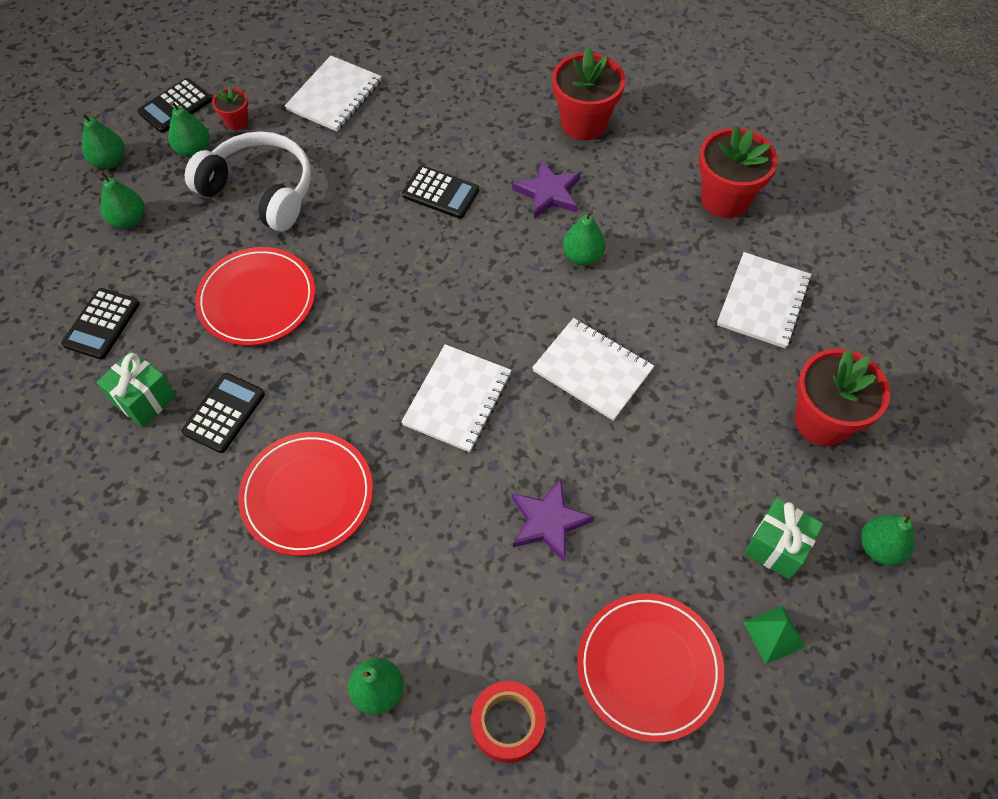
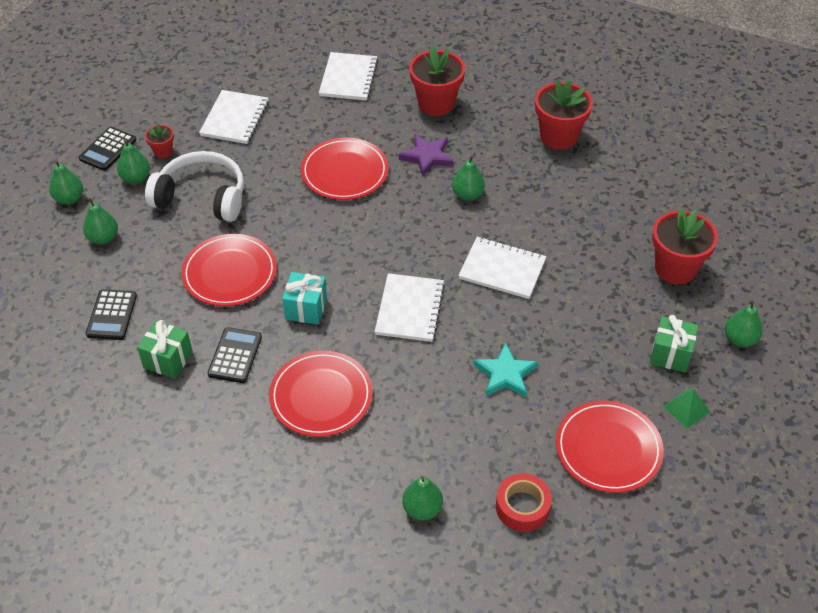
camera: 15 degrees left, 10 degrees down
(331, 368) = (306, 308): none -> turquoise gift
(440, 193) = (344, 172): black calculator -> red plate
(548, 521) = (505, 374): purple star -> turquoise star
(763, 302) = (609, 199): white notebook -> white notebook (348, 78)

